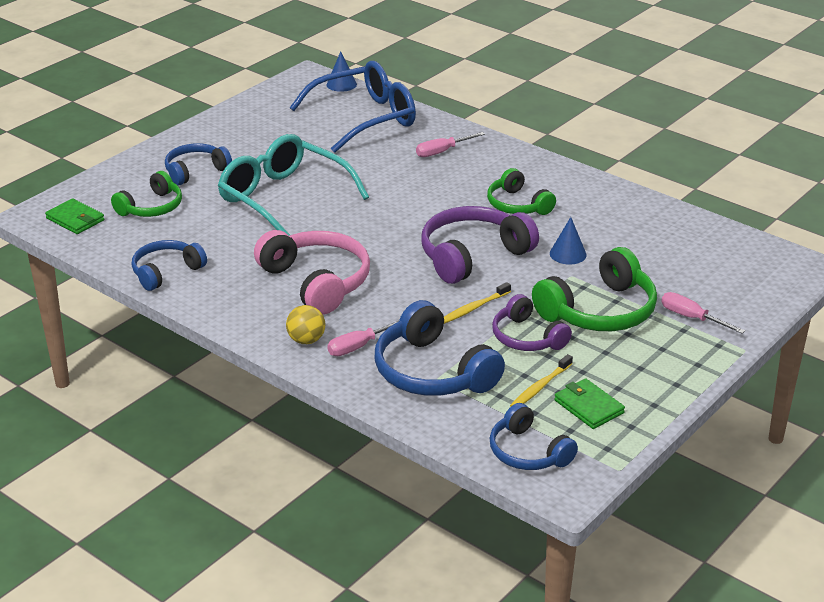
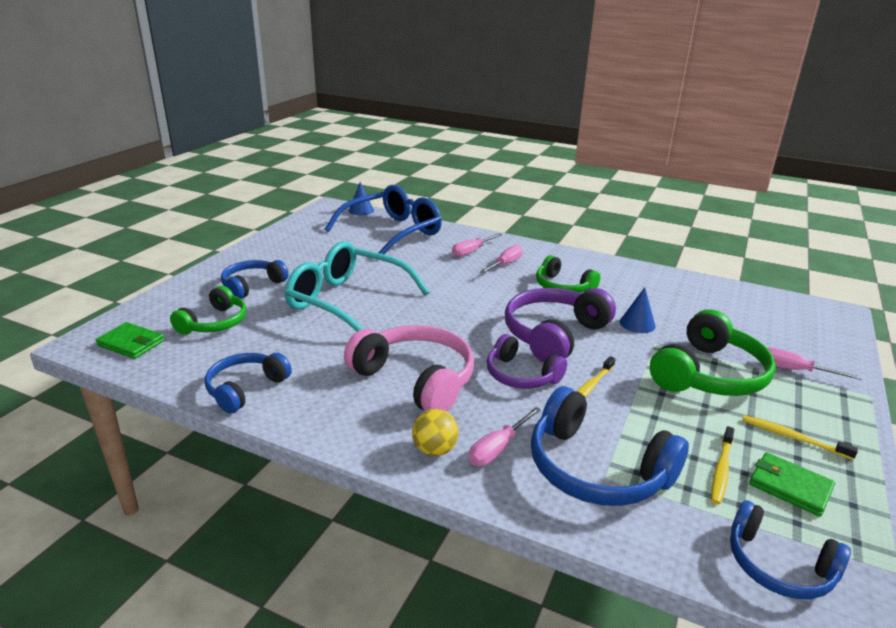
camera: 15 degrees left, 5 degrees down
(470, 172) = (505, 264): none -> pink screwdriver
(527, 337) = (664, 412): purple headphones -> purple headphones (521, 375)
(629, 373) = (792, 437): none -> yellow toothbrush

